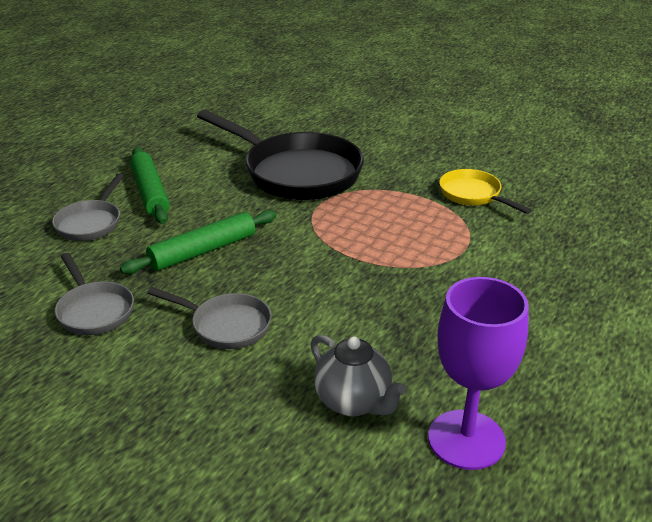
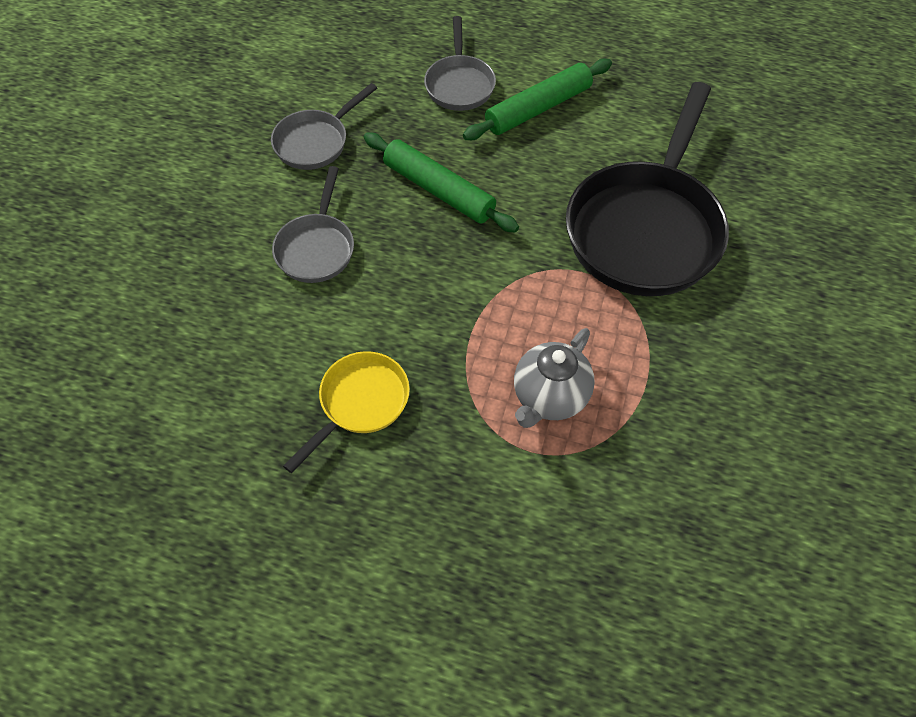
camera: 75 degrees right, 25 degrees up
(91, 223) = (459, 84): grey pan -> grey pan turned 90 degrees counterclockwise
(354, 402) = (222, 382): grey teapot -> grey teapot (549, 397)
(466, 439) = (183, 491): purple goblet -> none
(473, 195) = (678, 446): yellow pan -> yellow pan (360, 403)

